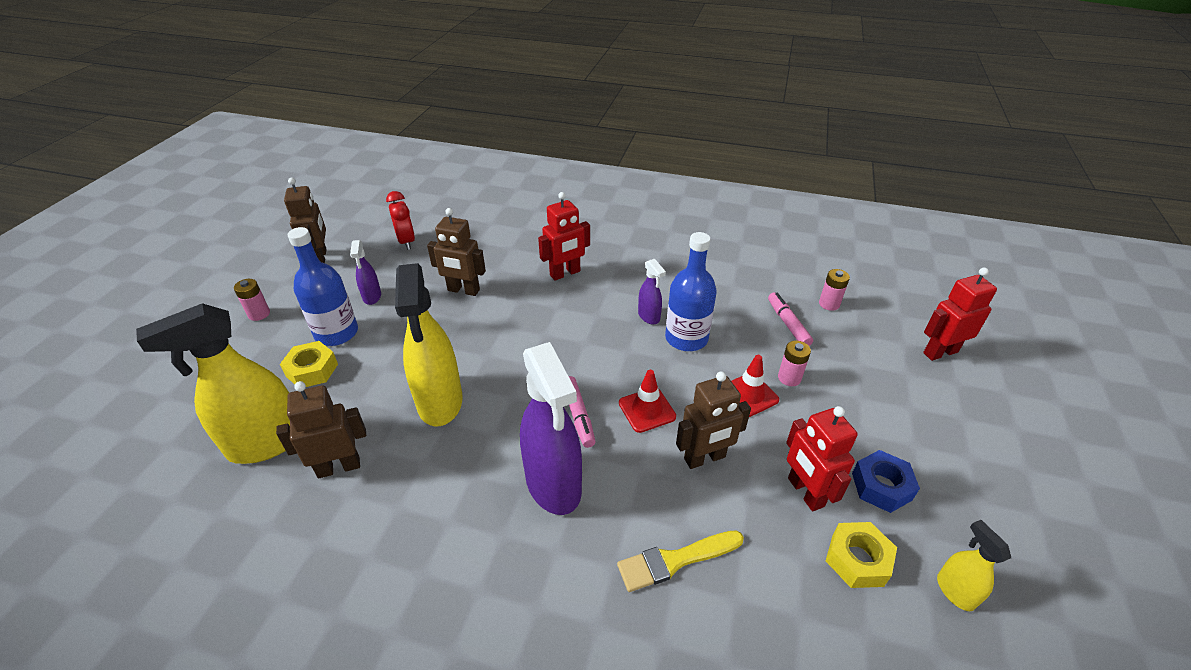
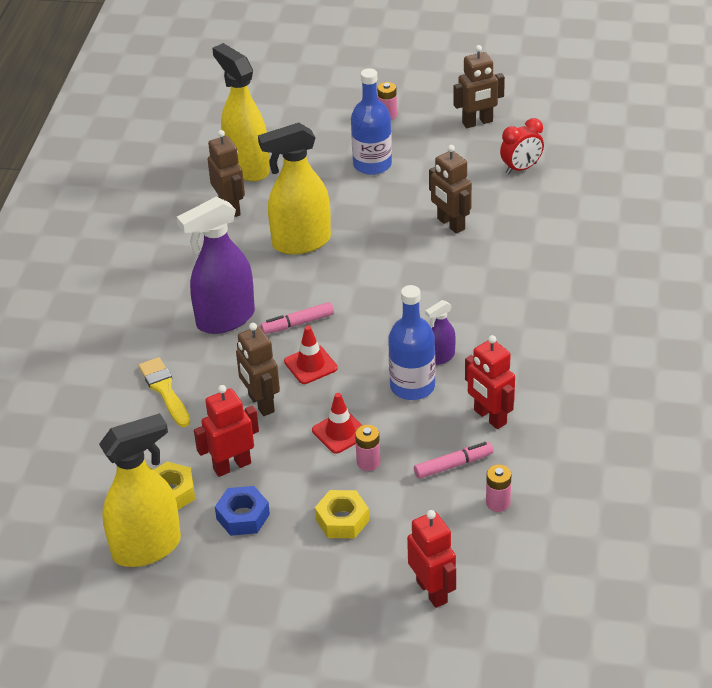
camera: 85 degrees right, 0 degrees up
(312, 370) = (325, 165): yellow nut -> yellow nut (342, 520)
(372, 297) = (426, 170): purple spray bottle -> none
(463, 290) = (450, 224): brown robot -> brown robot turned 45 degrees counterclockwise
(565, 273) = (498, 288): red robot -> red robot (489, 417)
(954, 591) = (147, 548): yellow spray bottle -> yellow spray bottle, size x2.10

